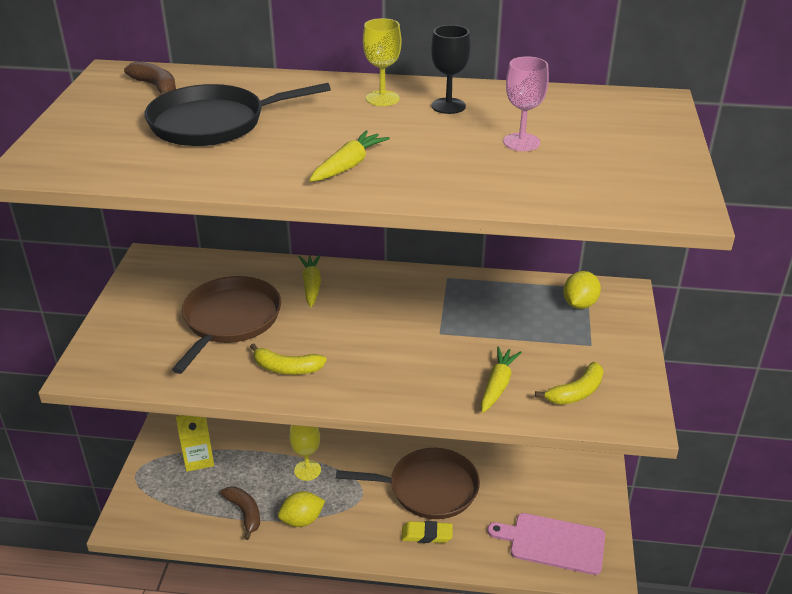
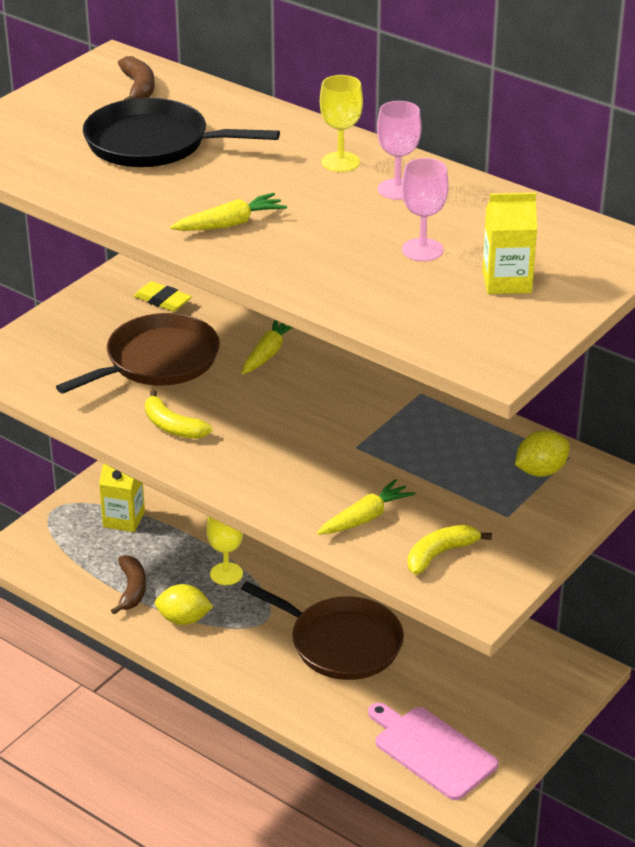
camera: 30 degrees right, 0 degrees up
(426, 535) = (301, 686): yellow eraser -> yellow eraser (162, 300)
(448, 106) = (397, 189): black goblet -> pink goblet
(576, 392) = (440, 554): yellow banana -> yellow banana turned 150 degrees clockwise
(610, 146) = (506, 281): none -> yellow carton

